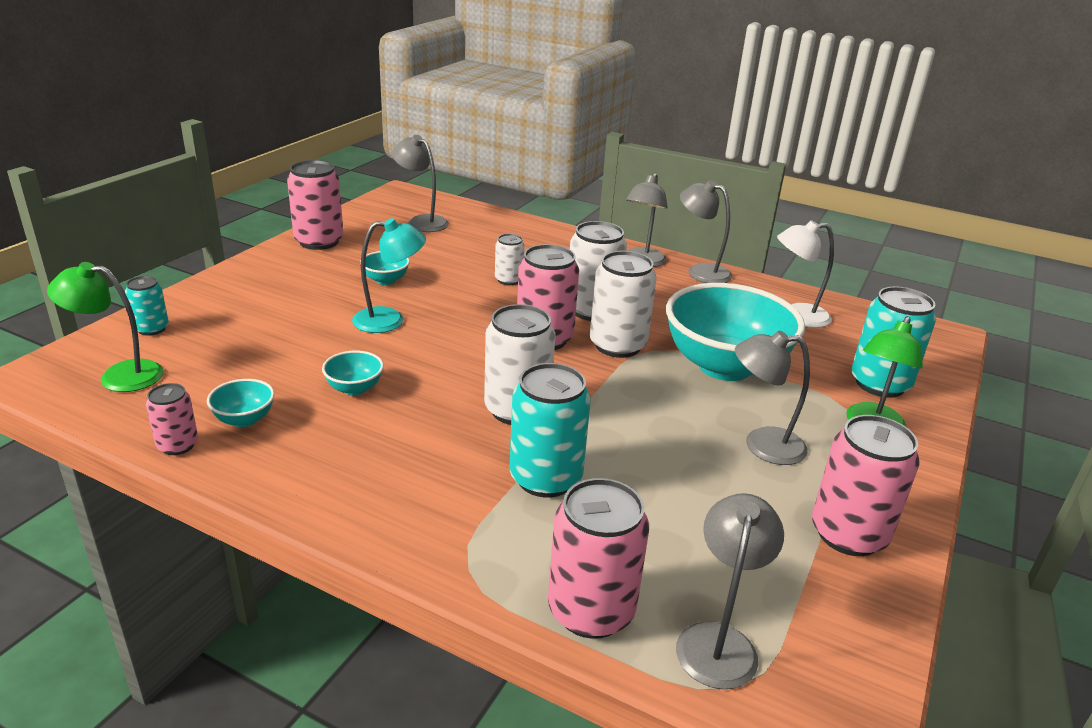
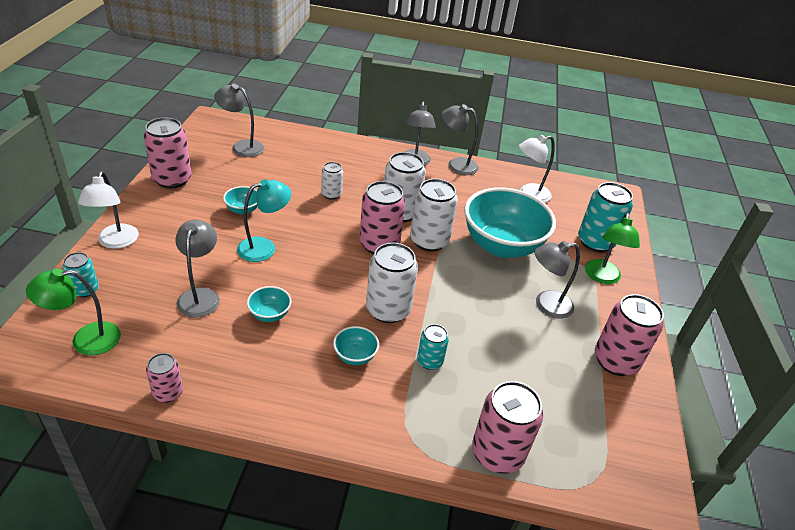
camera: 20 degrees left, 10 degrees up
(216, 290) = (116, 242): none -> white lamp
(244, 419) = (205, 359): turquoise bowl -> turquoise bowl (355, 356)
(545, 478) = (430, 361): turquoise can -> turquoise can, size x0.55
(718, 641) = (574, 454): grey lamp -> grey lamp (200, 296)

